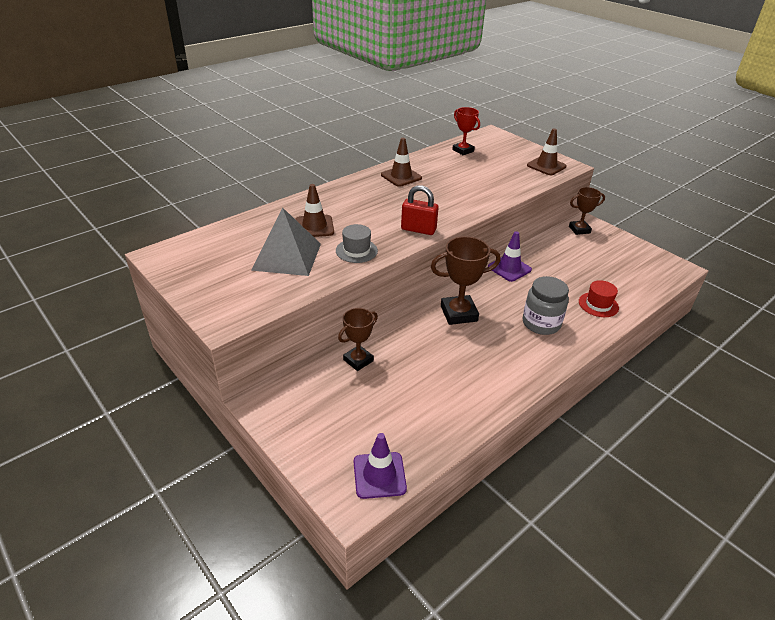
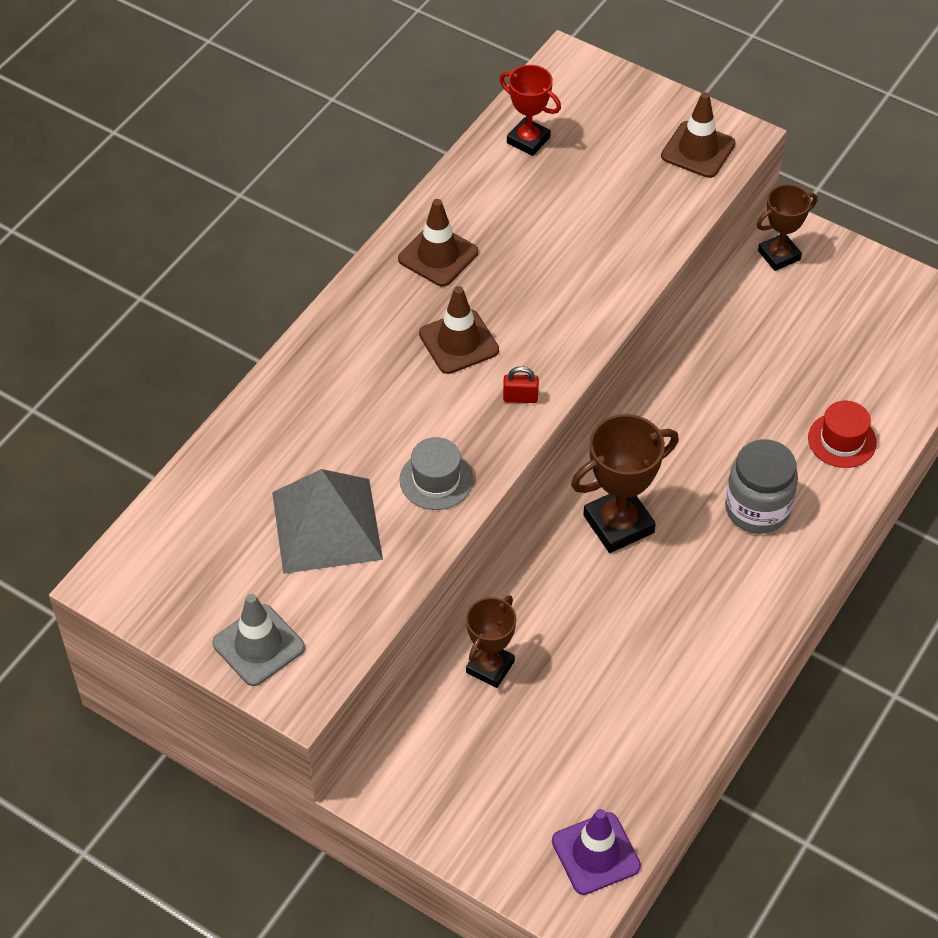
camera: 15 degrees left, 15 degrees up
(216, 296) = (258, 645): none -> grey traffic cone
(314, 226) = (339, 439): brown traffic cone -> brown traffic cone (458, 342)
(418, 229) = (520, 398): red padlock -> red padlock, size x0.56
(509, 268) = (676, 393): purple traffic cone -> none

